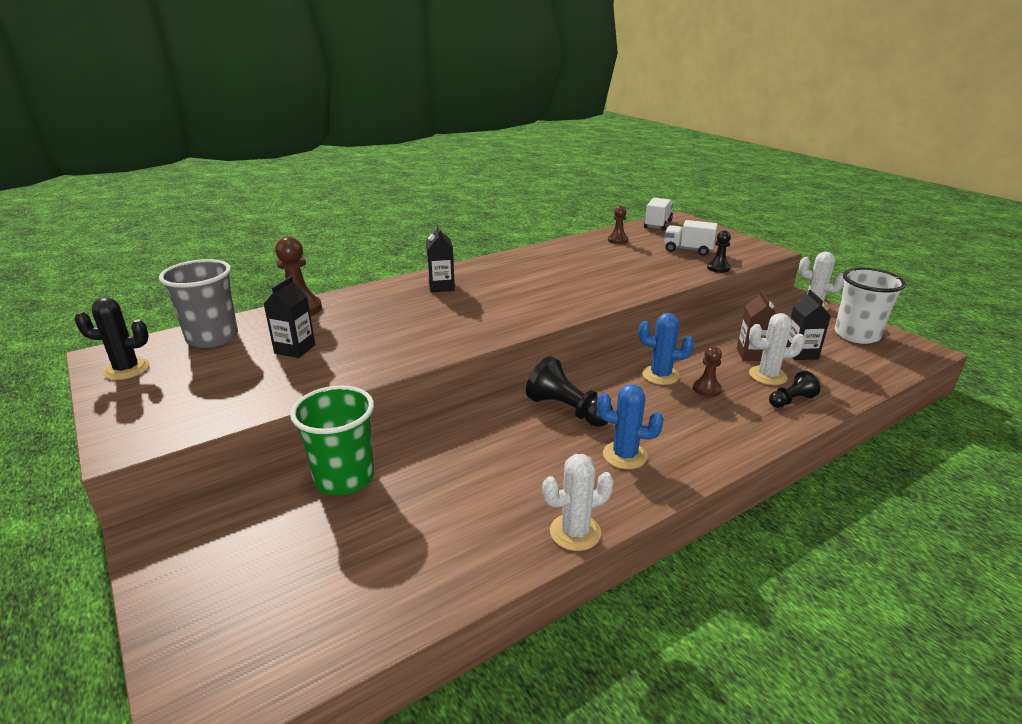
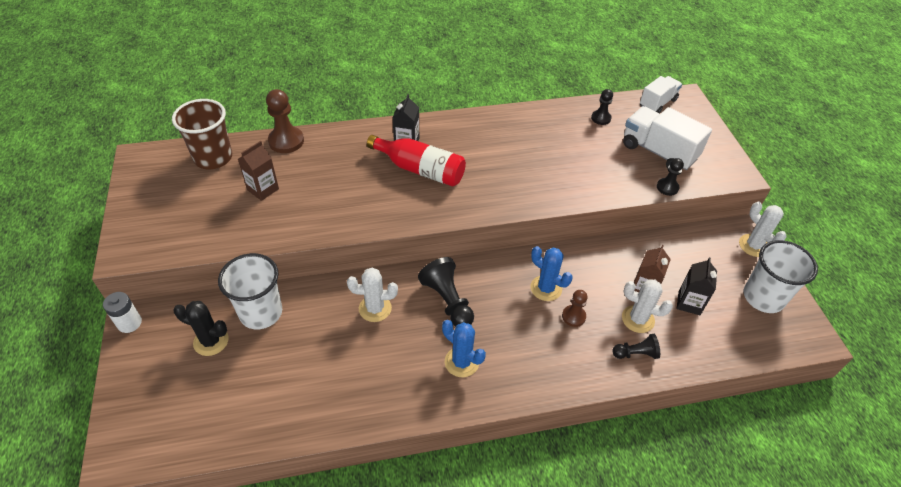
camera: 20 degrees right, 20 degrees up
(127, 369) = (148, 177): black cactus -> black cactus (211, 341)
(149, 540) = (129, 323): none -> white battery
(212, 338) = (213, 158): grey cup -> brown cup
(295, 349) = (263, 189): black carton -> brown carton
(344, 478) = (261, 312): green cup -> white cup
(471, 301) = (420, 169): none -> red bottle
(575, 532) = (384, 417): white cactus -> white cactus (375, 308)
(617, 240) = (601, 118): brown pawn -> black pawn
(688, 250) = (658, 152): white truck -> white truck, size x1.55

